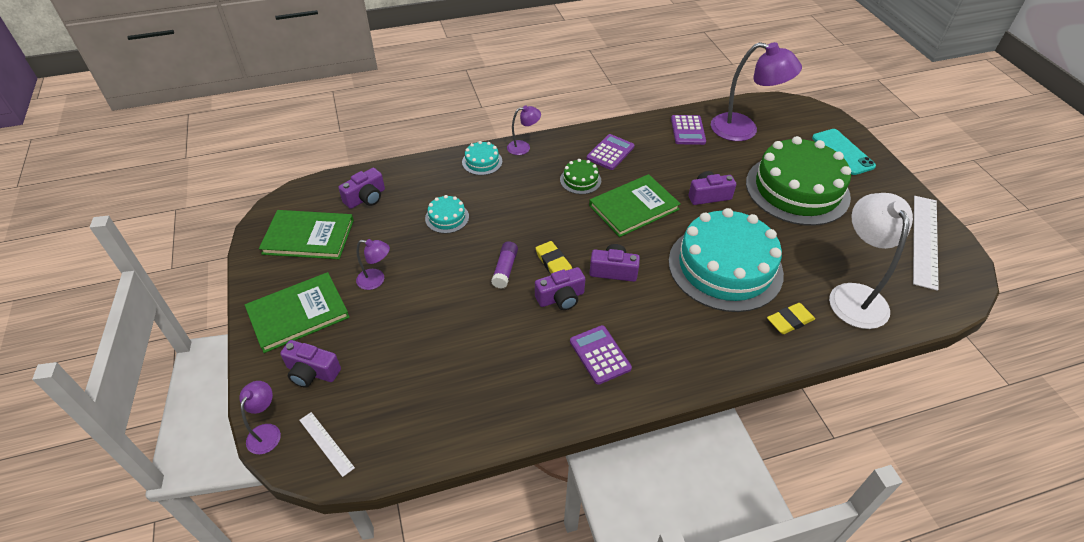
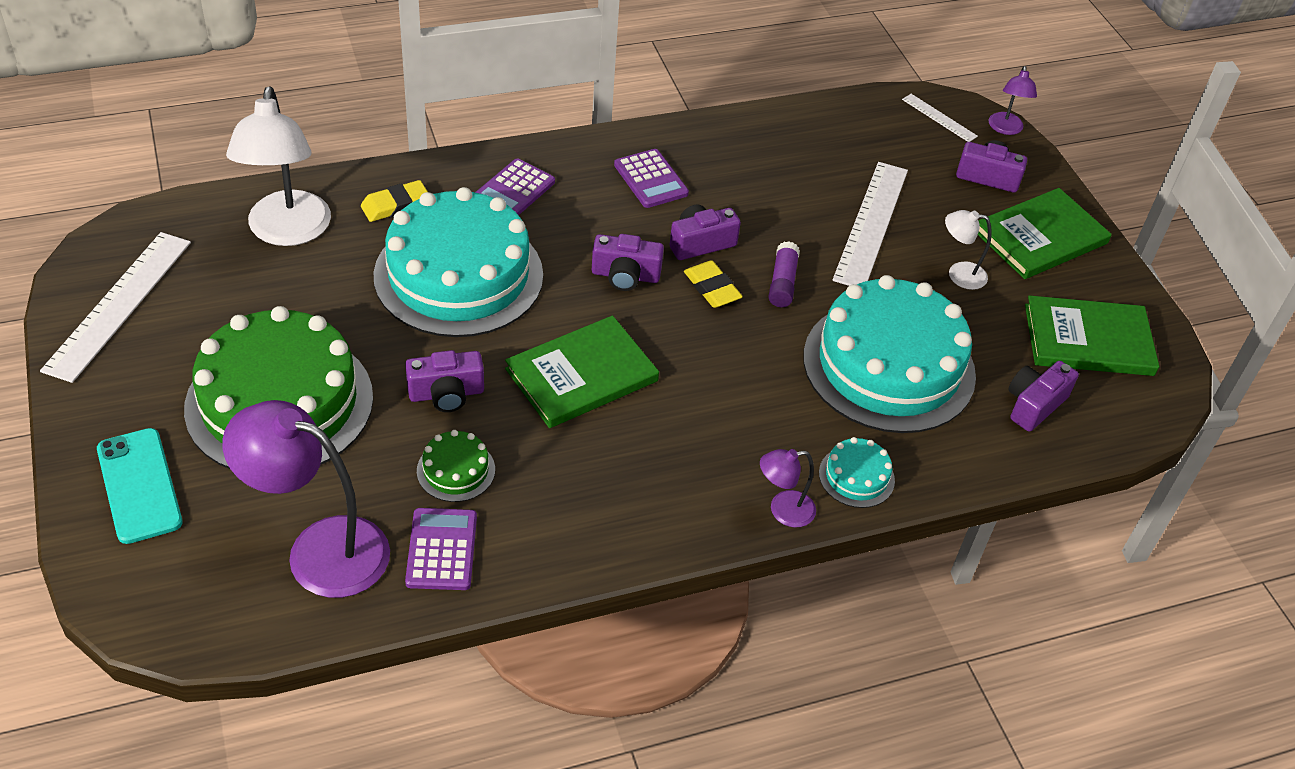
camera: 175 degrees right, 0 degrees up
(376, 280) = (959, 274): purple lamp -> white lamp
(428, 320) = (871, 224): none -> white ruler
(447, 217) = (889, 365): turquoise cake -> turquoise cake, size x2.43
(580, 180) = (671, 432): green cake -> green cake (456, 470)
(610, 152) = (612, 493): purple calculator -> purple calculator (514, 190)

